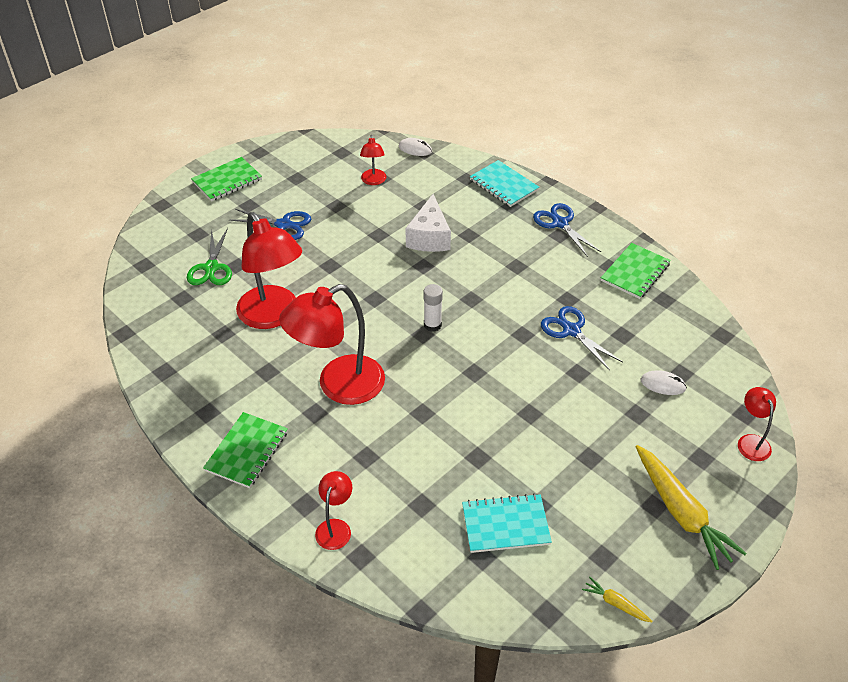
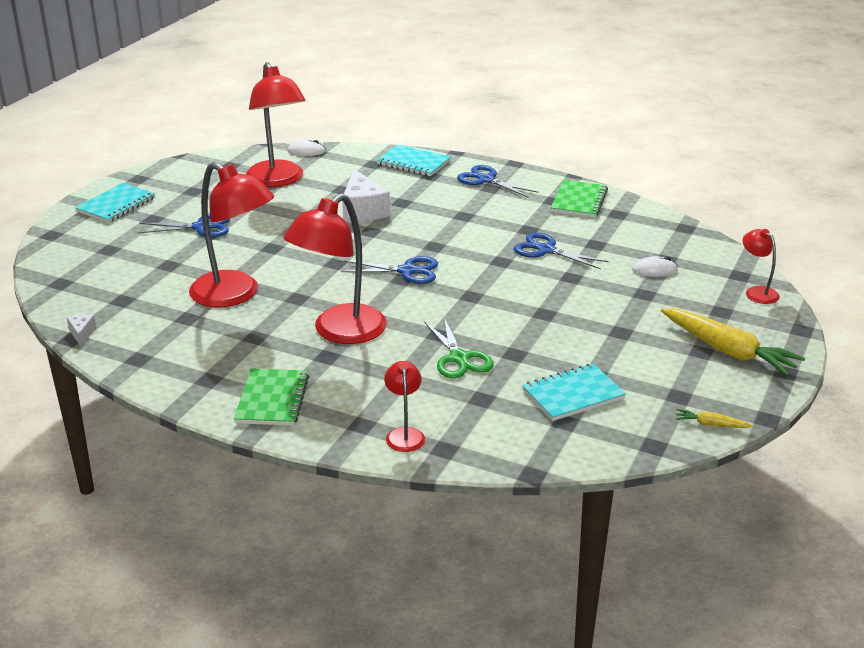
camera: 20 degrees left, 15 degrees down
(134, 329) = (82, 334): none -> white cheese
(211, 268) = (141, 272): green scissors -> green scissors (459, 358)
(227, 181) = (116, 205): green notebook -> turquoise notebook
(373, 181) = (278, 180): red lamp -> red lamp, size x2.09
(432, 325) = (407, 271): white glue stick -> blue scissors

